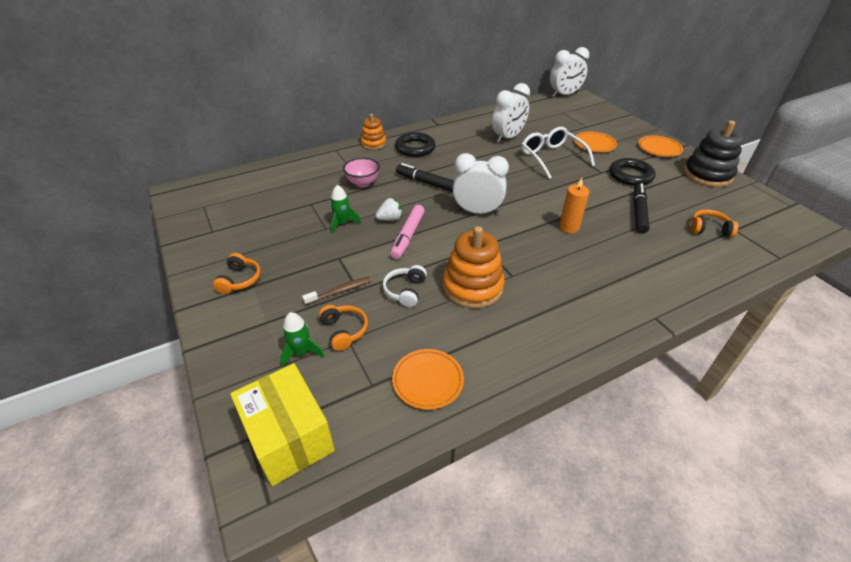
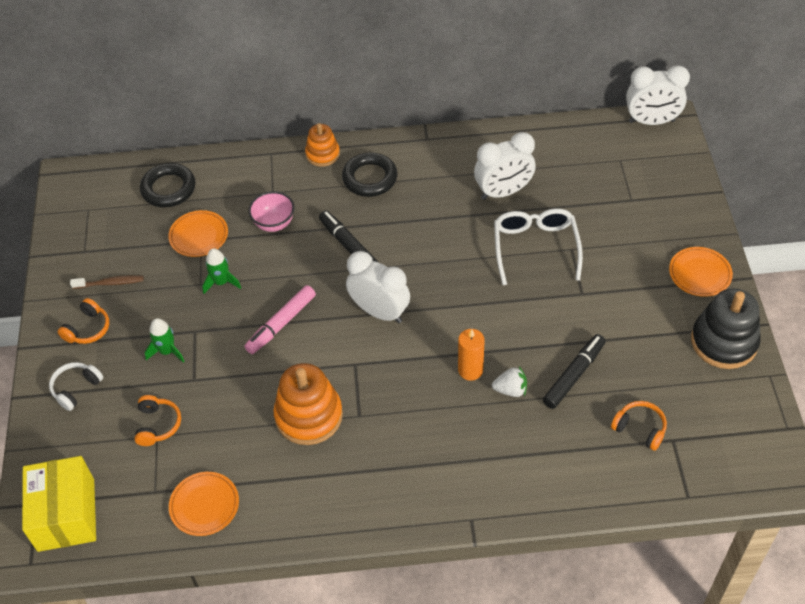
camera: 25 degrees right, 10 degrees up
(301, 352) = (110, 435): green rocket -> green rocket (167, 351)
(340, 291) = (175, 376): brown toothbrush -> brown toothbrush (110, 283)
(390, 219) = (275, 292): white strawberry -> white strawberry (510, 390)
(405, 291) = (239, 397): white headphones -> white headphones (76, 388)
(594, 144) = (614, 239): orange plate -> orange plate (199, 236)
(630, 175) = (616, 311): black ring -> black ring (168, 189)

